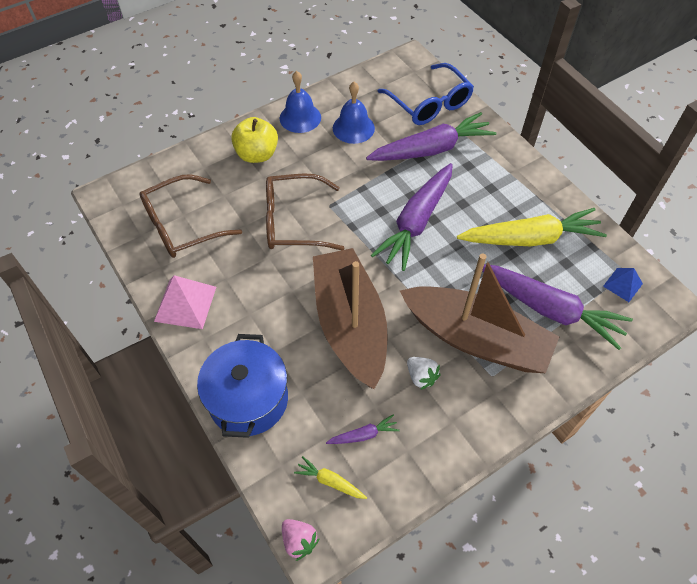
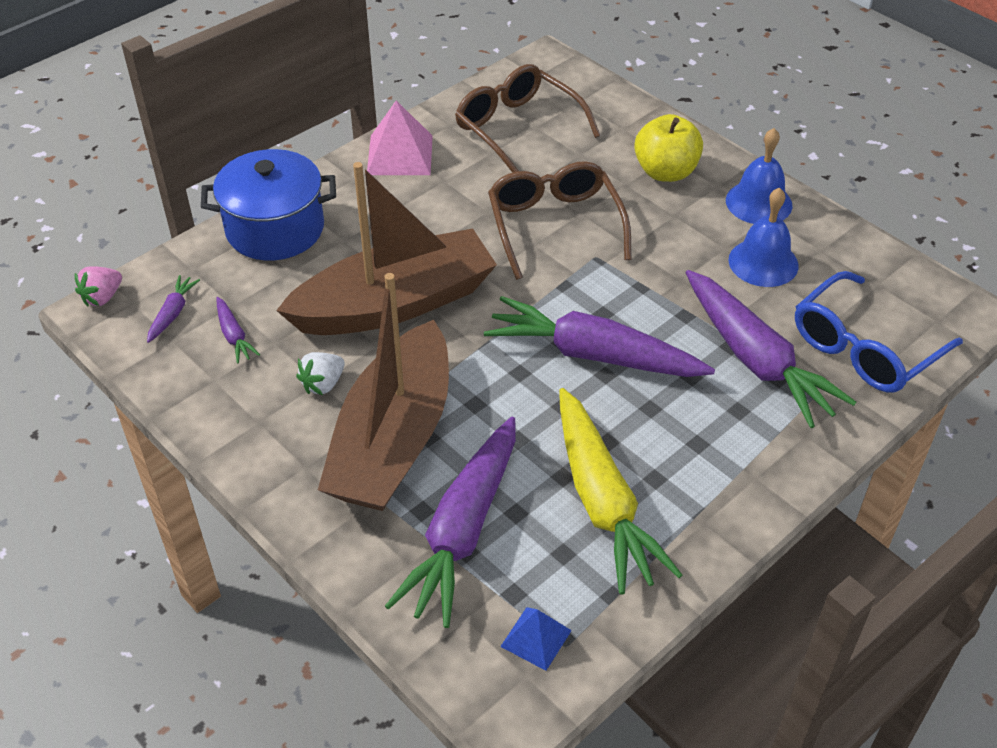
camera: 80 degrees right, 10 degrees down
(330, 481) = (173, 313): yellow carrot -> purple carrot

